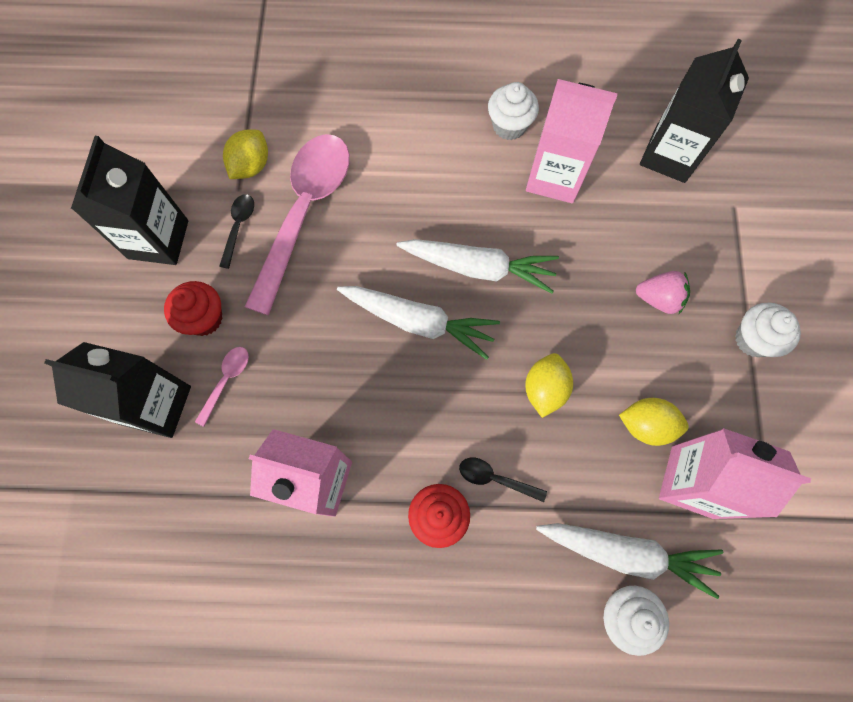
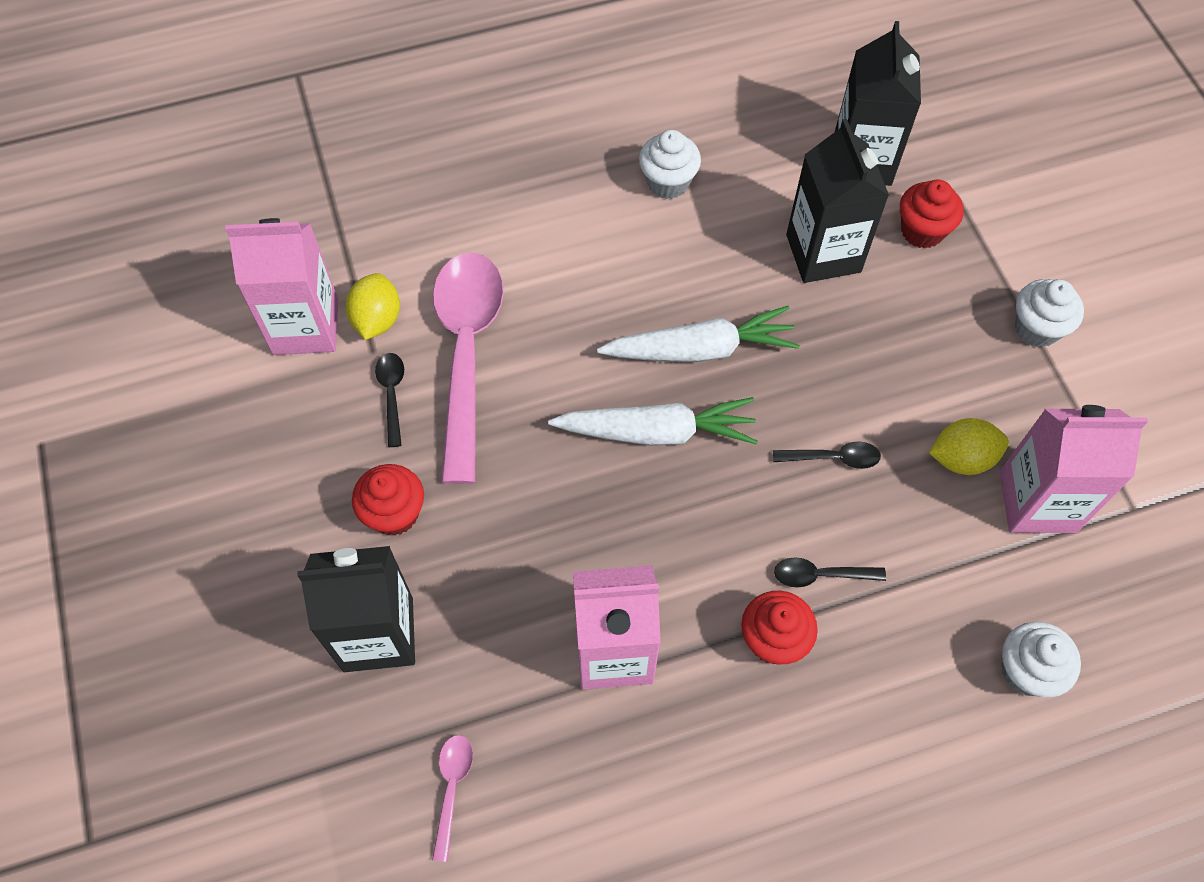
camera: 20 degrees left, 10 degrees down
(158, 239) = (296, 440): black carton -> black carton (823, 253)
(226, 381) = (454, 576): pink spoon -> pink spoon (452, 789)
(544, 389) = (833, 458): yellow lemon -> black spoon
(554, 177) = (744, 223): pink carton -> pink carton (305, 327)
(627, 553) = (1001, 603): white carrot -> none
(658, 298) = (916, 318): pink strawberry -> none
(693, 228) = (922, 231): none -> red cupcake

